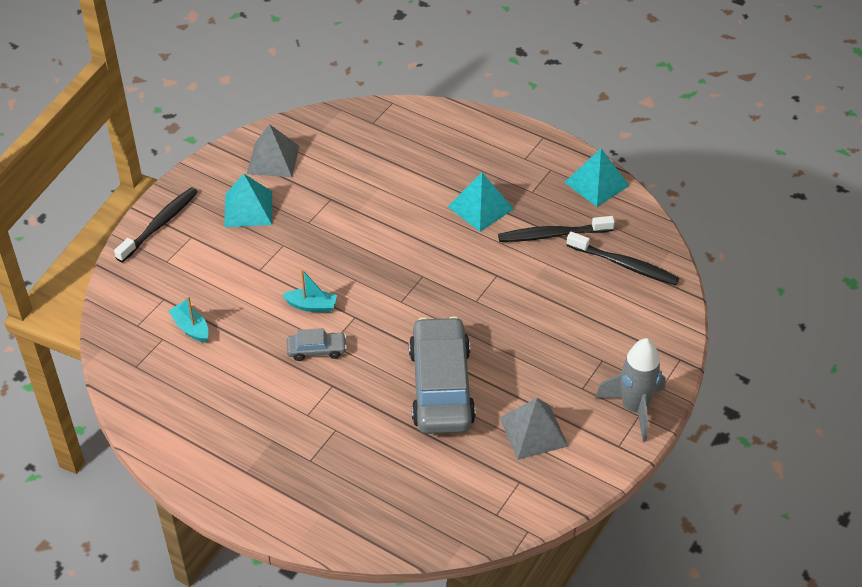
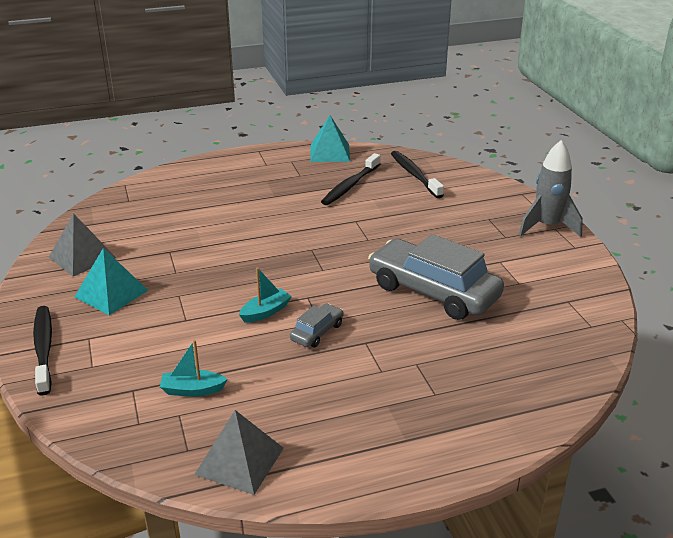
camera: 50 degrees left, 15 degrees down
(480, 207) = (283, 198): turquoise pyramid -> none
(533, 432) = (525, 273): grey pyramid -> grey pyramid (239, 461)
(624, 265) = (414, 175): black toothbrush -> black toothbrush turned 90 degrees counterclockwise

